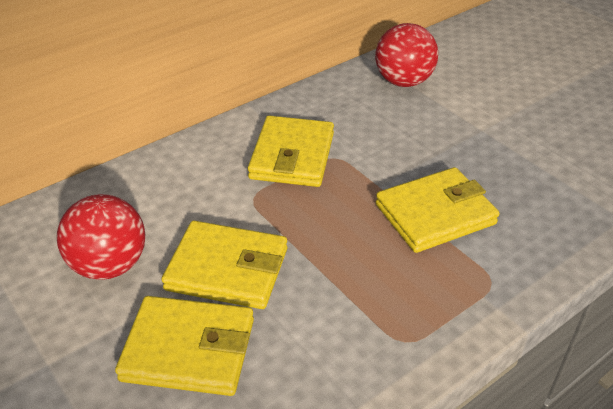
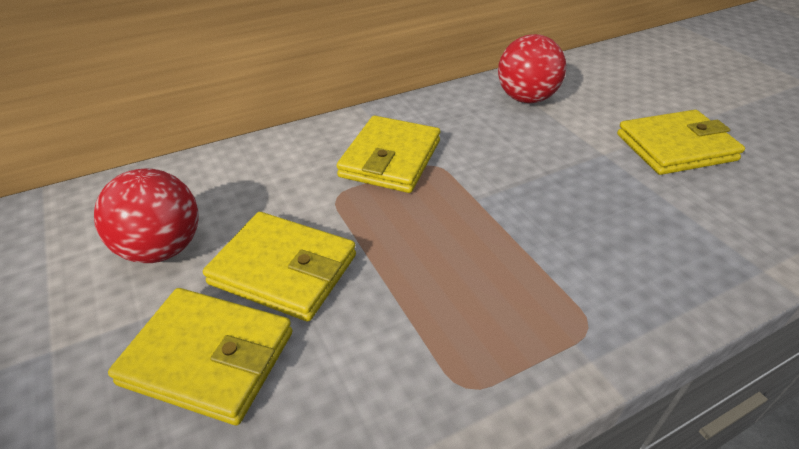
camera: 10 degrees right, 0 degrees up
(435, 214) = (534, 237): yellow wallet -> yellow wallet (675, 147)

